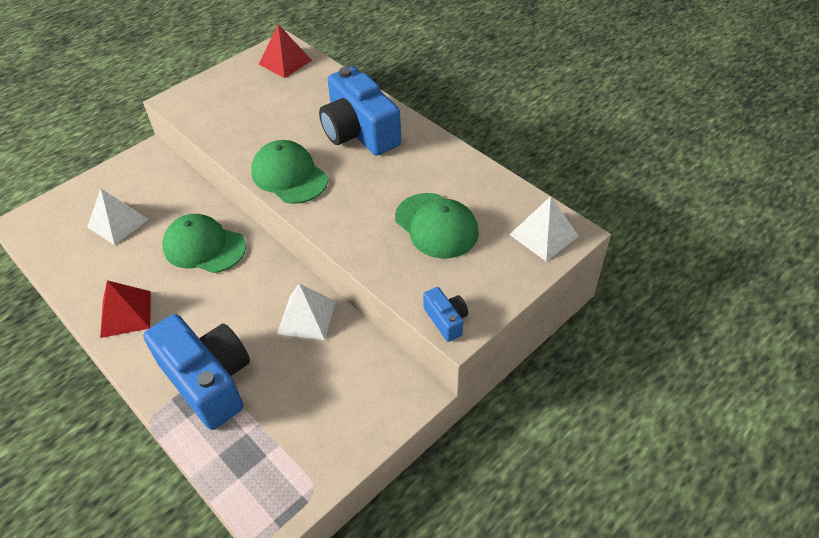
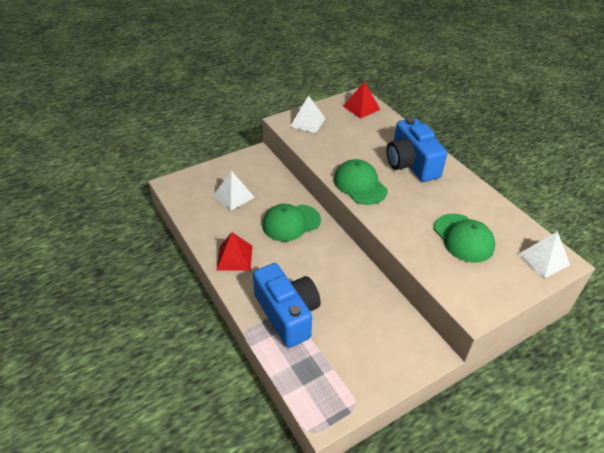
camera: 10 degrees right, 5 degrees down
(204, 247) = (291, 223): green cap -> green cap turned 60 degrees counterclockwise
(307, 317) = (359, 284): white pyramid -> white pyramid (307, 122)
(446, 320) = (467, 305): blue camera -> none

